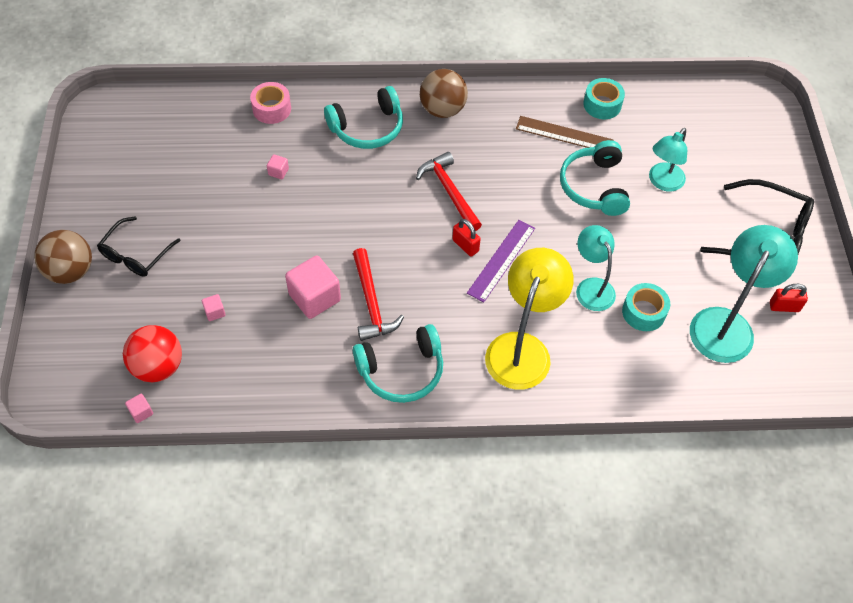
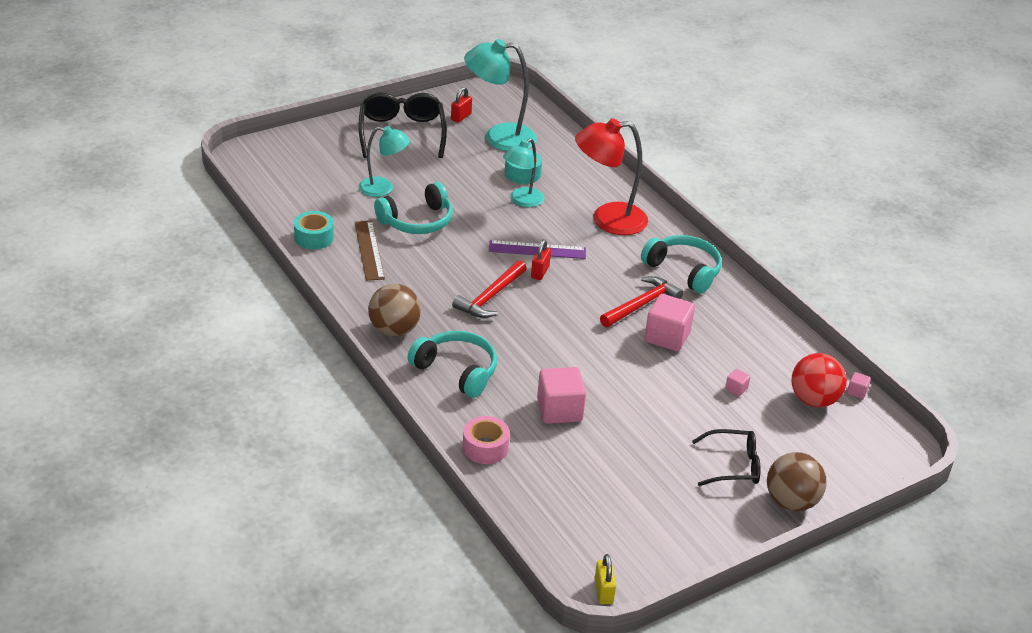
camera: 120 degrees left, 20 degrees down
(93, 111) = (603, 591): none -> yellow padlock
(278, 172) = (559, 410): pink cube -> pink cube, size x2.24
(522, 348) = (607, 220): yellow lamp -> red lamp
(784, 307) = (461, 117): red padlock -> red padlock turned 60 degrees clockwise

